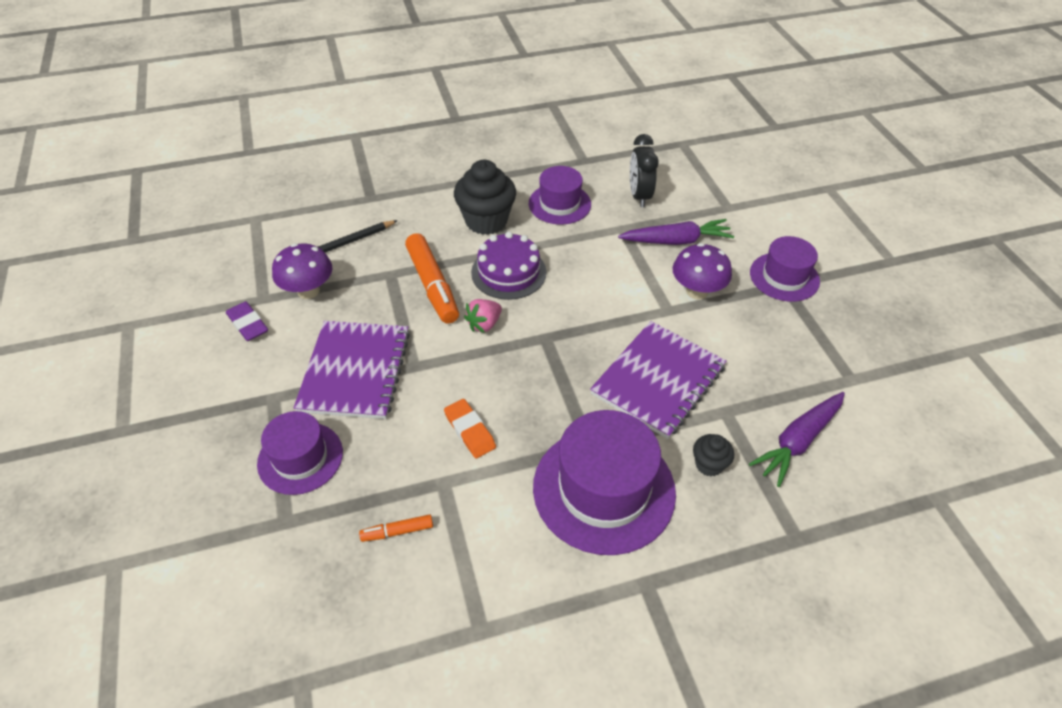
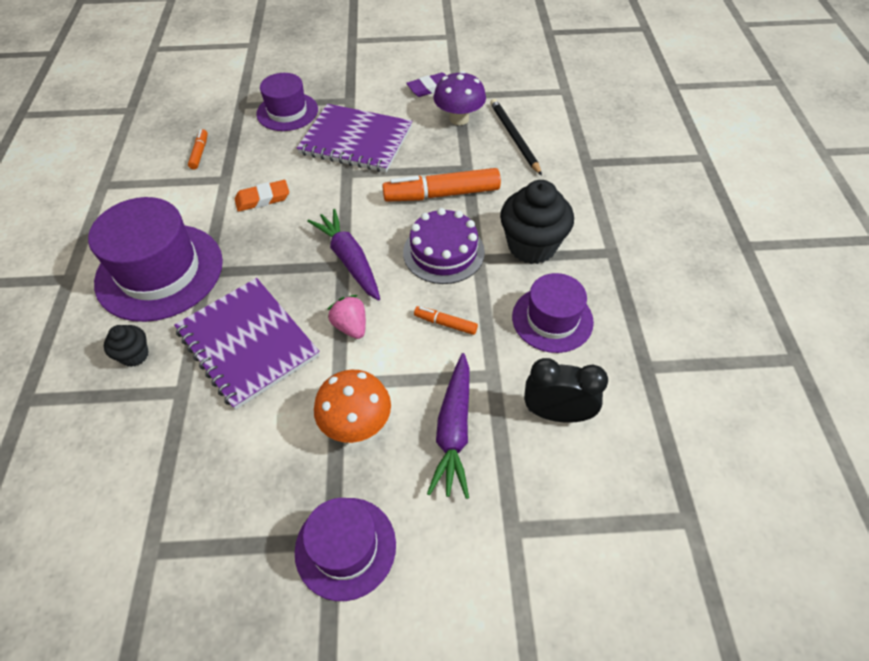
camera: 105 degrees right, 5 degrees up
(484, 324) = (377, 223): pink strawberry -> pink strawberry (351, 326)
(586, 259) = (445, 324): none -> orange marker
(697, 291) = (356, 423): purple mushroom -> orange mushroom
(798, 441) = (110, 446): purple carrot -> purple carrot (349, 260)

